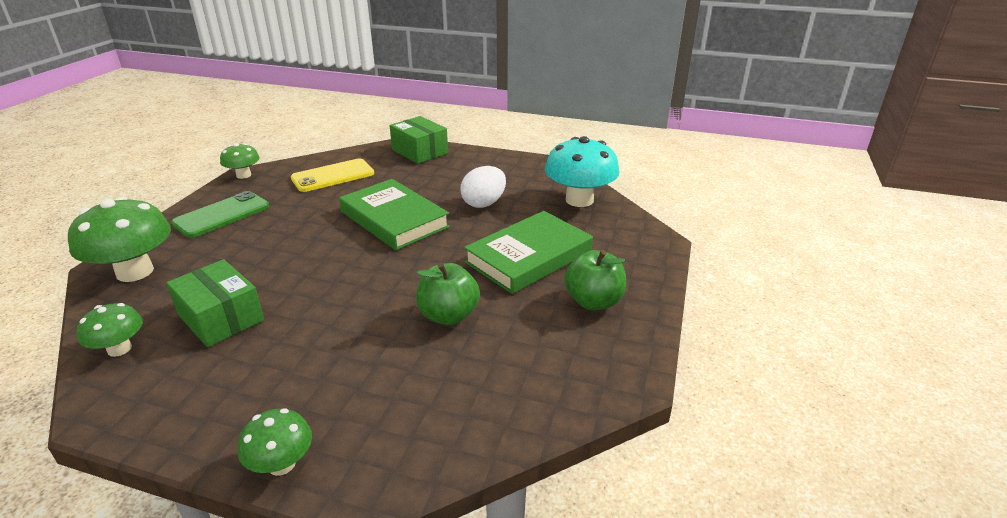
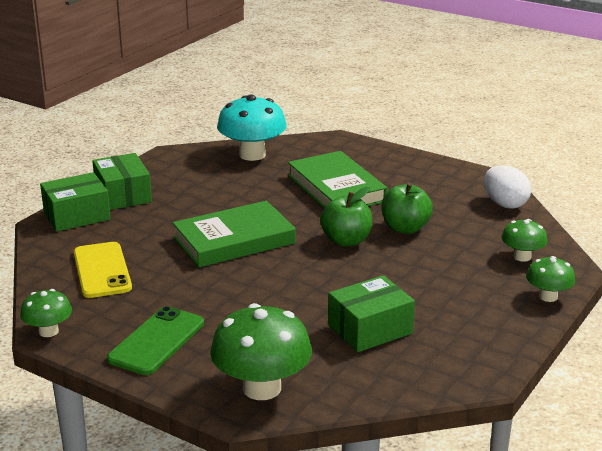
camera: 75 degrees left, 5 degrees down
(119, 349) = (400, 379): green mushroom -> green mushroom (522, 257)
(222, 215) = (156, 341): green phone -> green phone turned 60 degrees clockwise
(462, 160) = (123, 195): none -> green box
(484, 203) = (230, 195): white egg -> white egg (504, 204)
(593, 301) = (407, 175): green apple -> green apple (346, 241)

